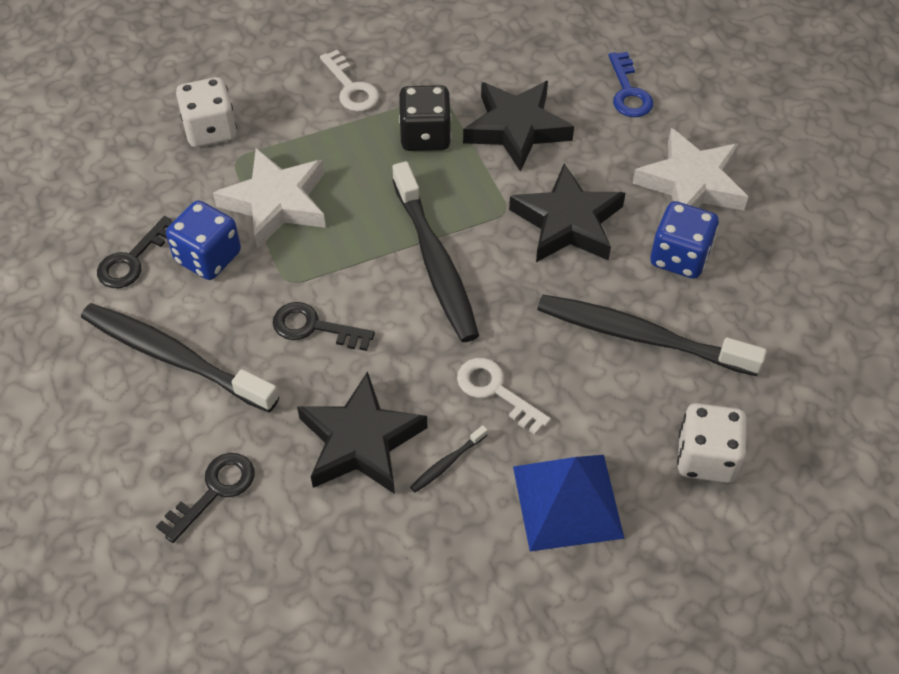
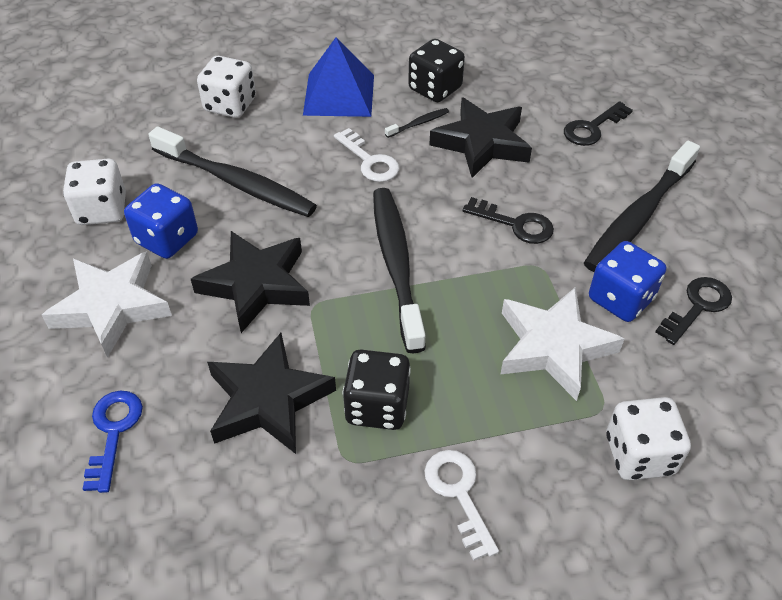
camera: 170 degrees left, 5 degrees down
(174, 358) = (639, 216): black toothbrush -> black toothbrush turned 90 degrees clockwise
(435, 535) = (435, 89): none -> black dice
(768, 280) = (102, 210): none -> white dice

